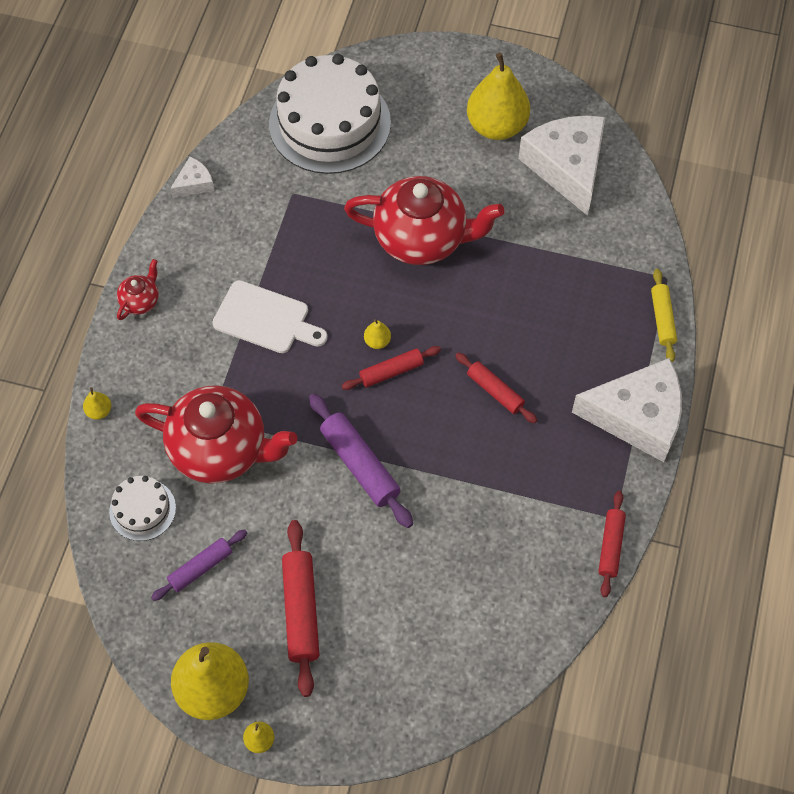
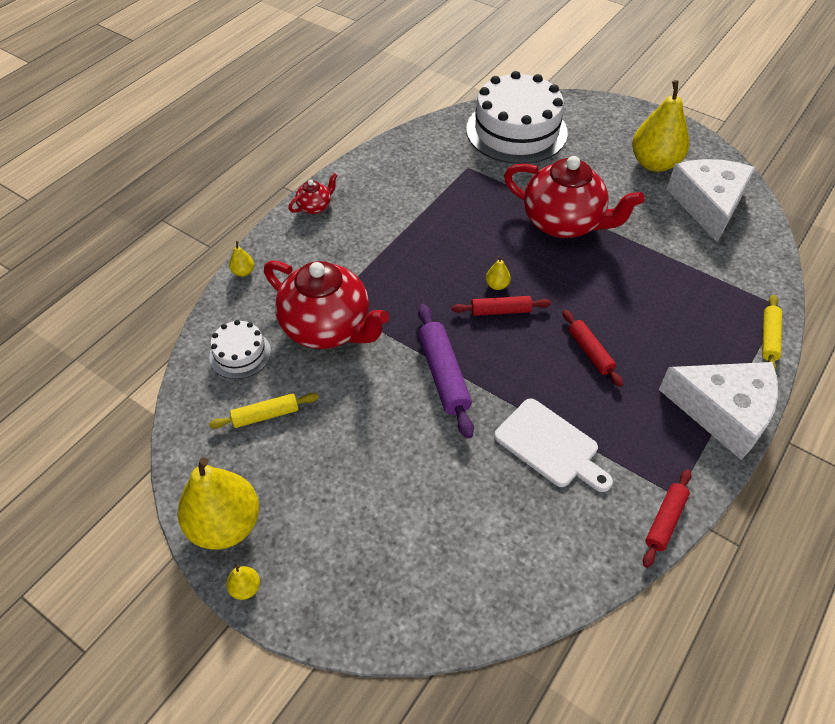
camera: 20 degrees right, 10 degrees down
(194, 183) = (394, 143): white cheese -> none
(200, 568) = (265, 415): purple rolling pin -> yellow rolling pin
(265, 319) = (409, 244): white cutting board -> white cutting board (550, 445)
(301, 610) = (338, 481): red rolling pin -> none

